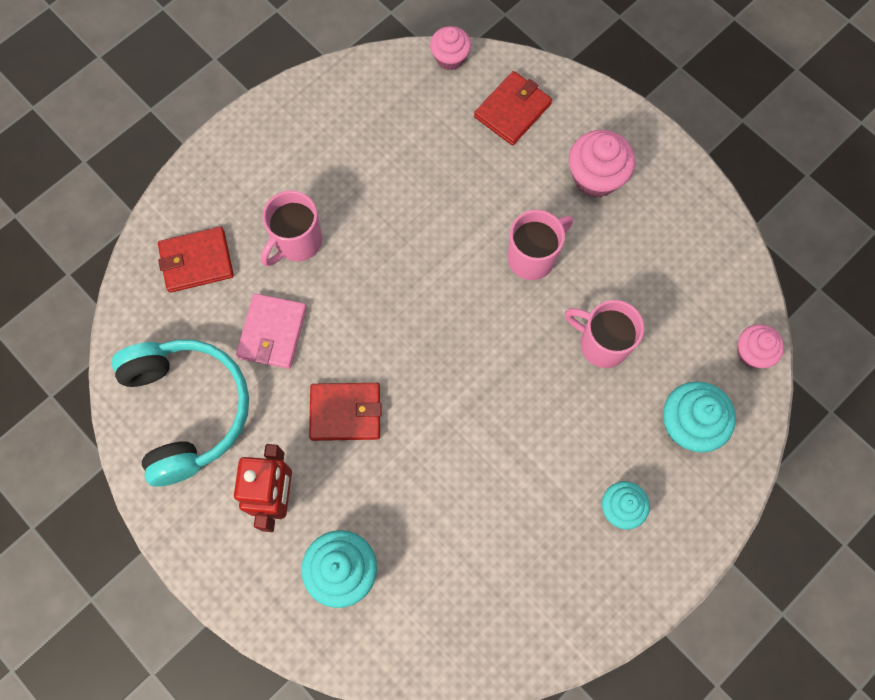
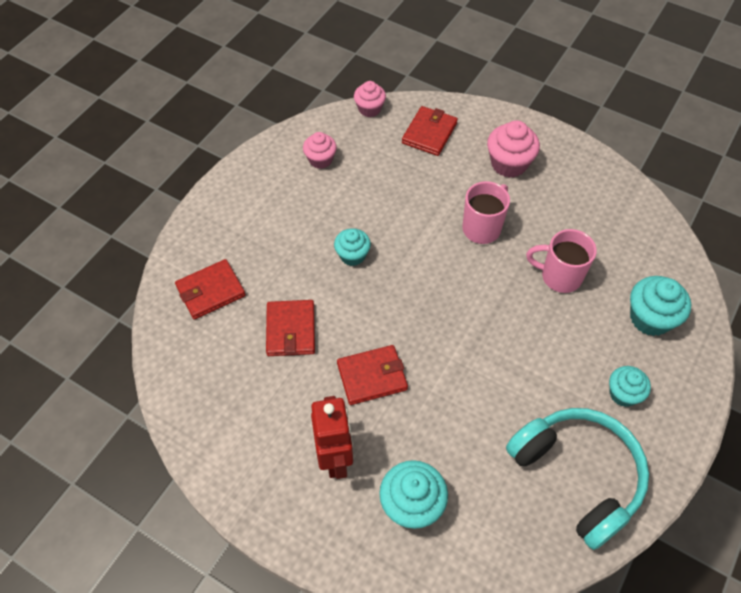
camera: 15 degrees left, 15 degrees down
(187, 410) = (235, 408): turquoise headphones -> turquoise headphones (578, 476)
(272, 332) = (290, 330): pink wallet -> red wallet
(297, 242) = (290, 259): pink mug -> none
(369, 255) = (352, 255): none -> turquoise cupcake
(752, 353) = (676, 256): pink cupcake -> pink cupcake (320, 160)

